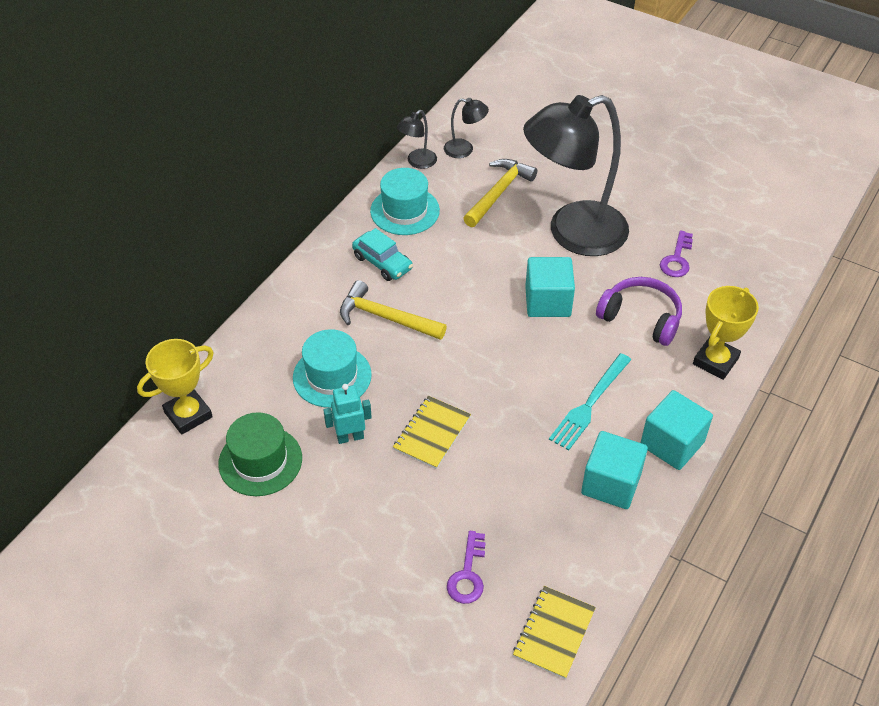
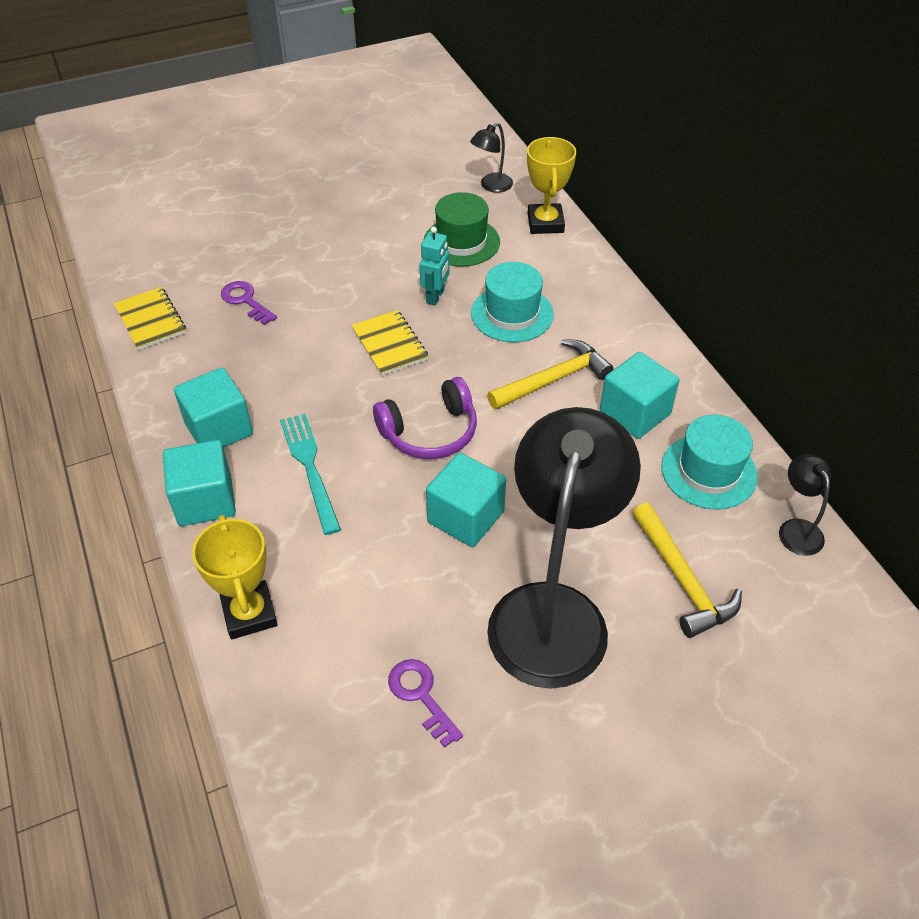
camera: 125 degrees right, 0 degrees up
(382, 263) = (635, 413): turquoise car -> turquoise cube
(465, 149) = (795, 593): black lamp -> black lamp (491, 186)
(641, 317) = (369, 587): purple headphones -> purple headphones (430, 432)

